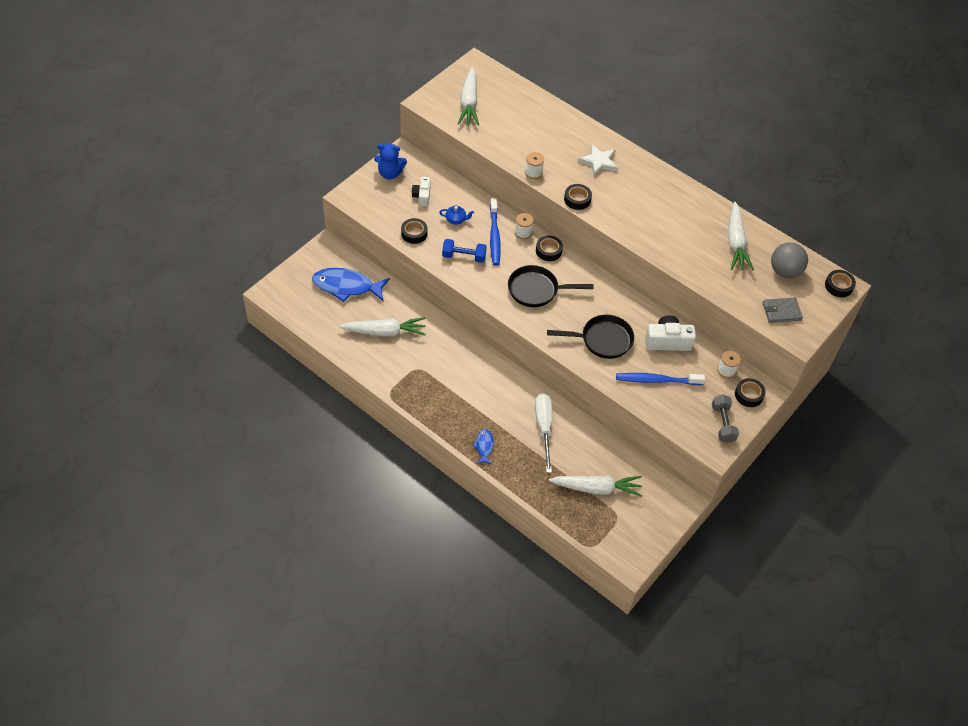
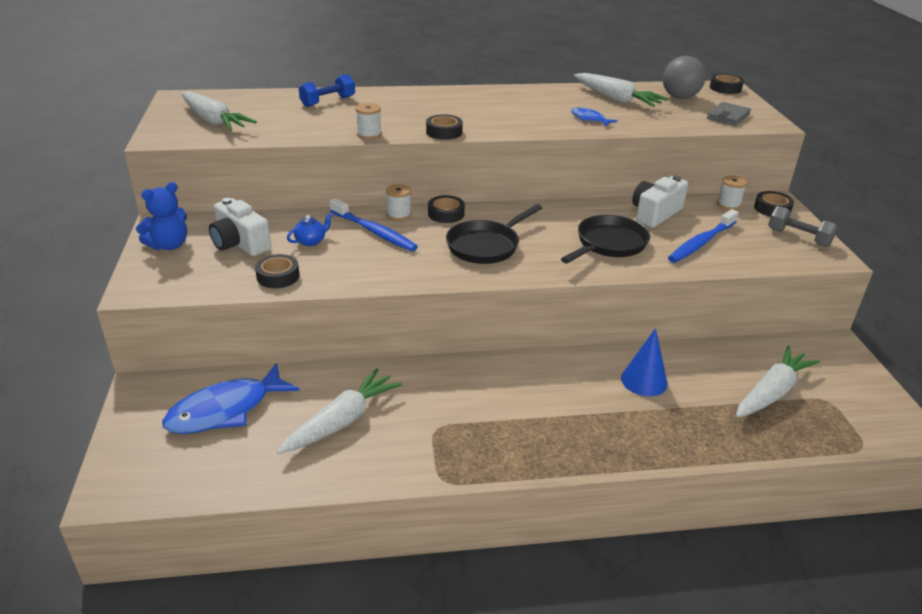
camera: 45 degrees left, 20 degrees down
(422, 196) = (240, 243): white camera -> white camera, size x1.54
(464, 256) = (368, 263): blue dumbbell -> blue dumbbell (328, 101)
(484, 446) = (624, 444): blue fish -> blue fish (589, 119)
(544, 428) = (644, 380): white screwdriver -> blue cone
(598, 162) = (417, 105): white star -> none

